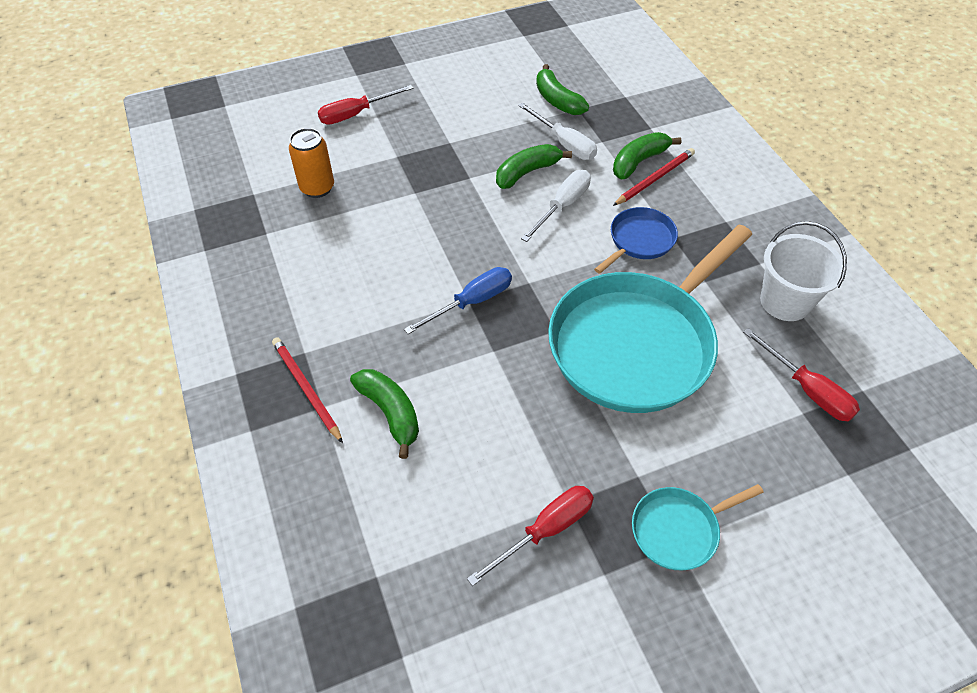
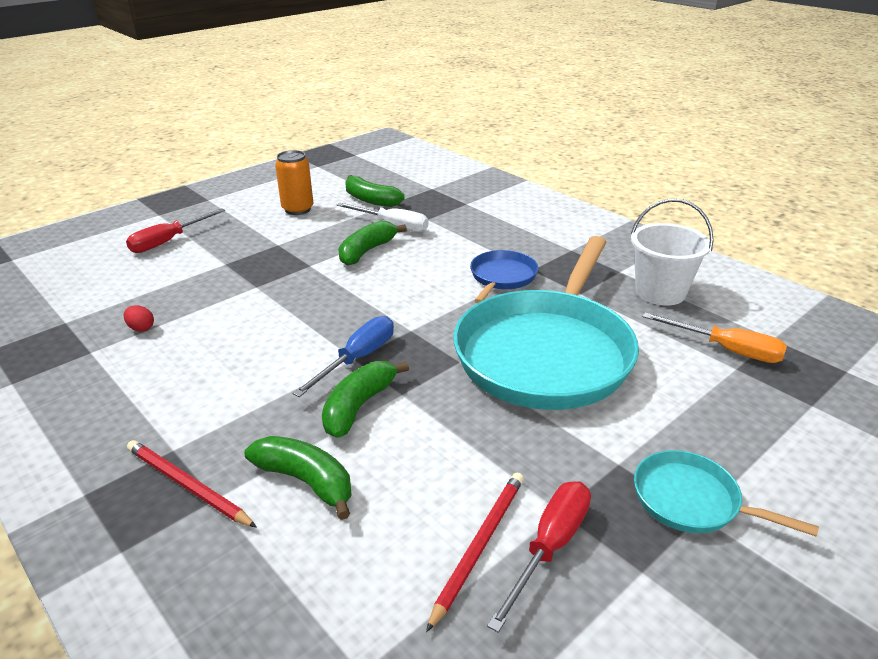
camera: 20 degrees left, 20 degrees down
(309, 217) = (141, 328): none -> red egg
(317, 188) = (143, 303): orange can -> orange can (298, 209)
(562, 206) = (414, 268): white screwdriver -> none
(639, 161) = (469, 226): green banana -> green banana (358, 406)
(655, 178) = (490, 234): red pencil -> red pencil (479, 546)
(678, 530) = (692, 501): turquoise pan -> turquoise pan turned 75 degrees clockwise
(807, 390) = (726, 350): red screwdriver -> orange screwdriver

